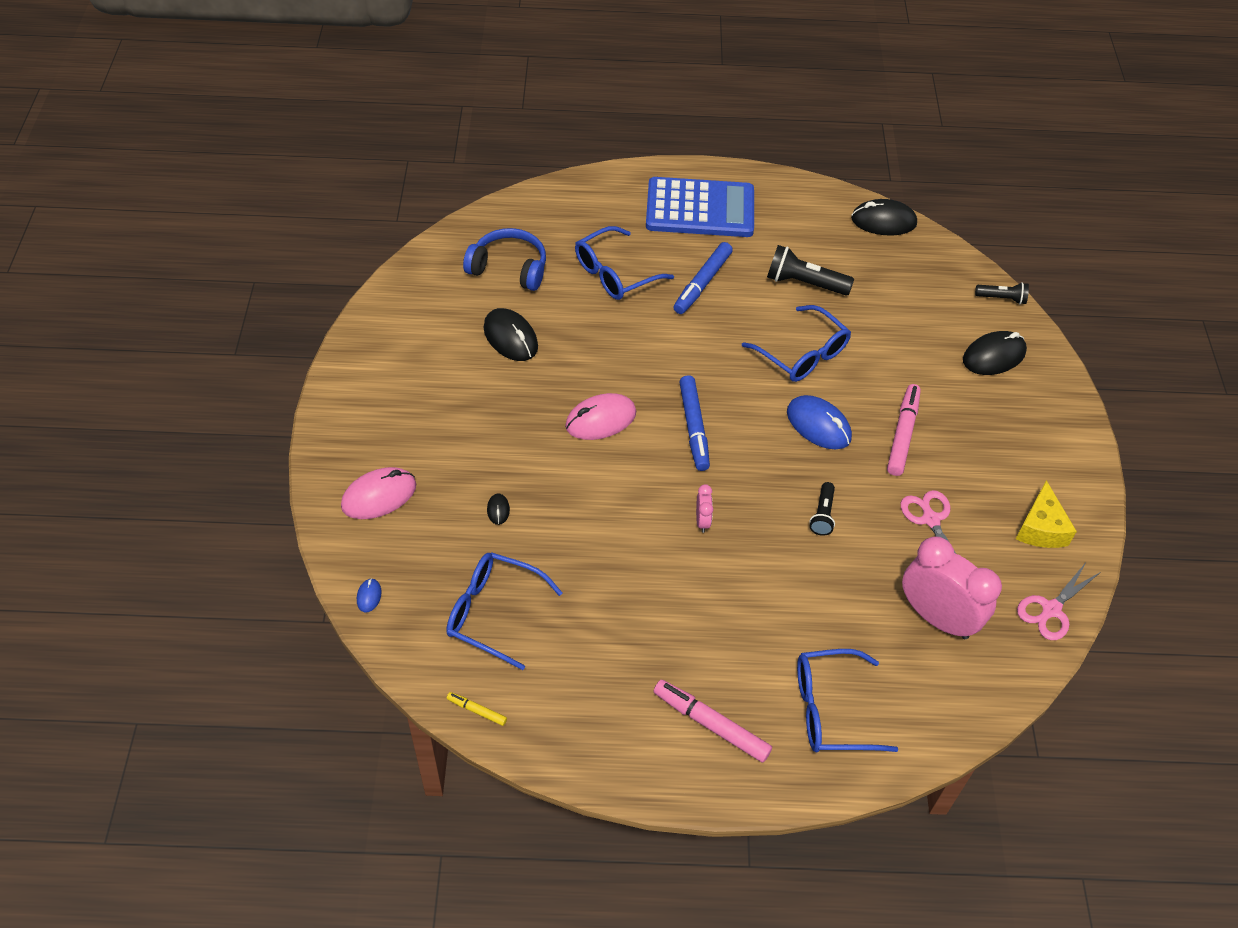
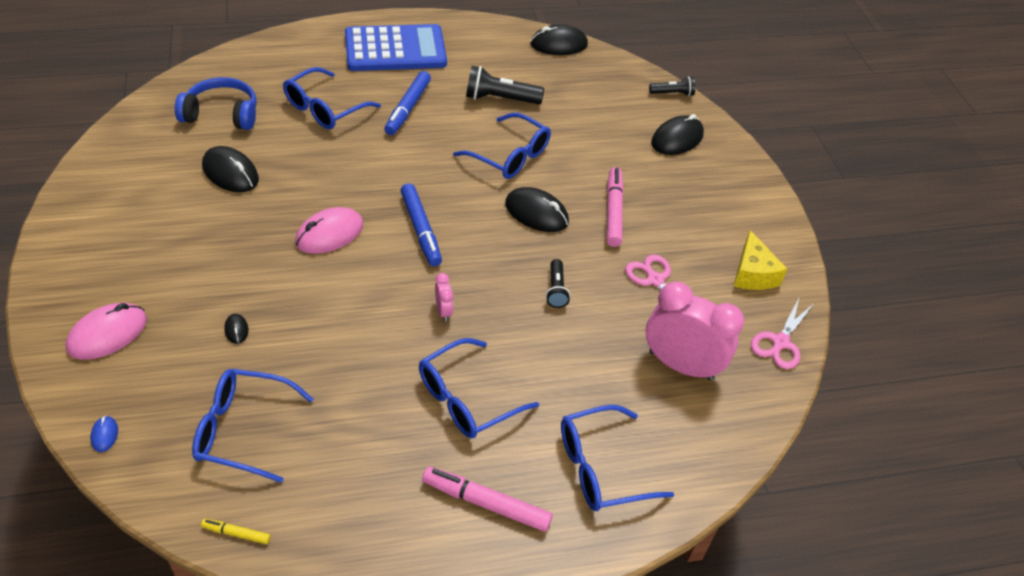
camera: 15 degrees left, 5 degrees down
(710, 617) = (466, 399): none -> blue glasses
(818, 425) = (536, 213): blue mouse -> black mouse

